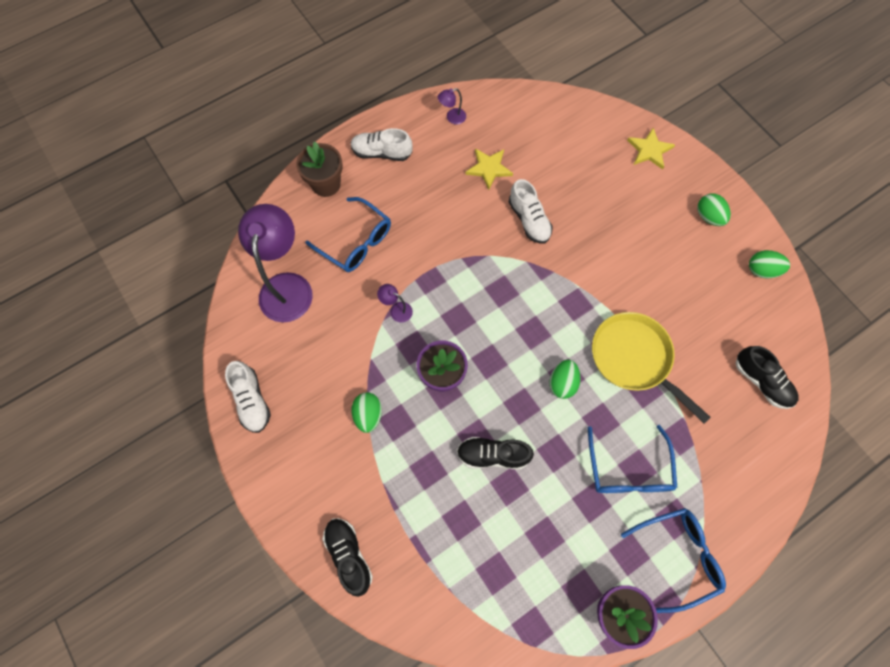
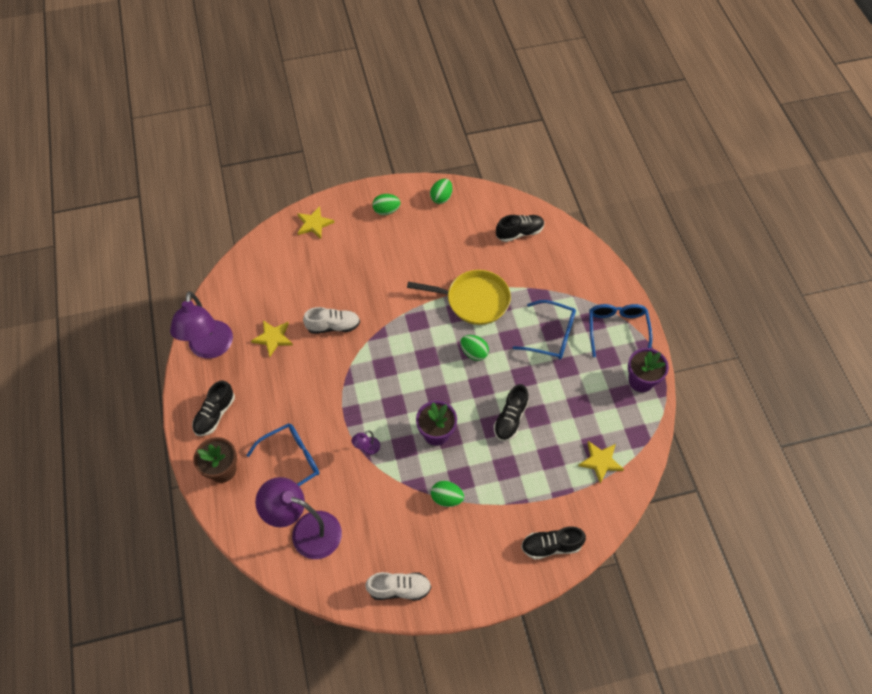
camera: 70 degrees left, 10 degrees down
(382, 153) = (215, 414): white shoe -> black shoe
(452, 118) = (210, 348): purple lamp -> purple lamp, size x2.45
(478, 586) = (600, 461): none -> yellow star
(634, 358) = (473, 300): yellow pan -> yellow pan turned 150 degrees counterclockwise

